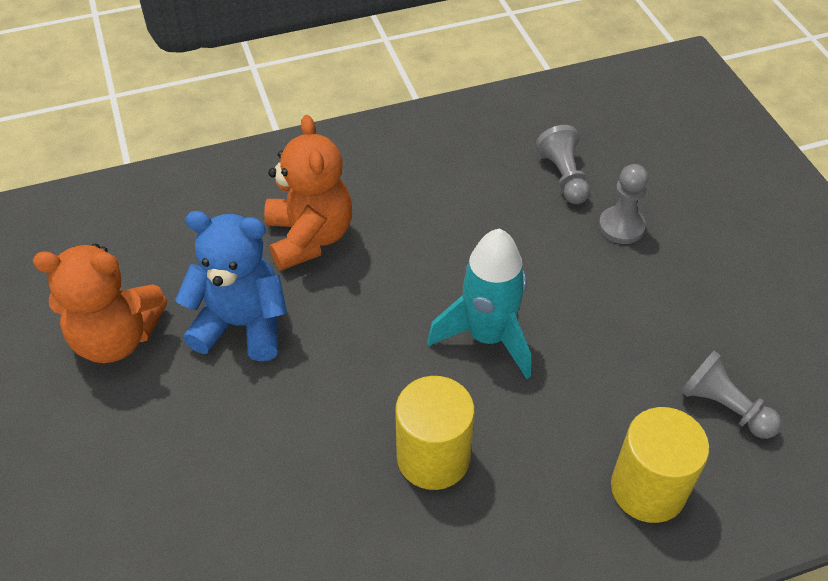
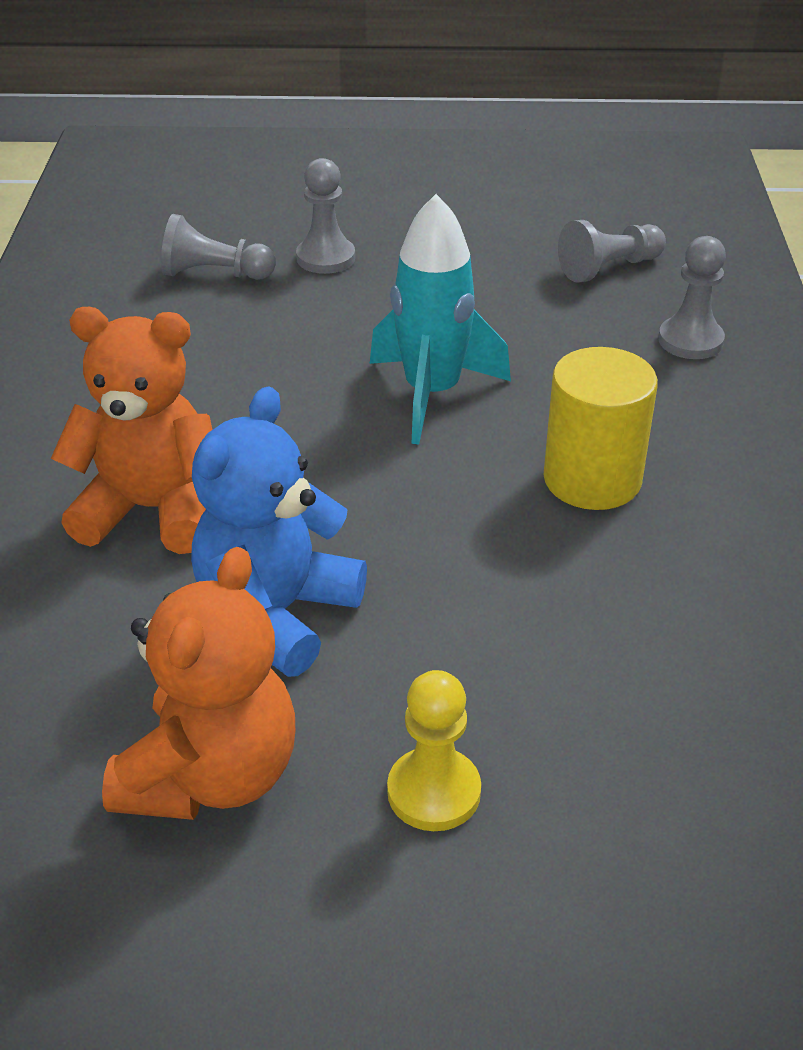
camera: 70 degrees left, 10 degrees down
(125, 441) = (434, 792): none -> yellow pawn
(648, 489) = (690, 341): yellow cylinder -> grey pawn

